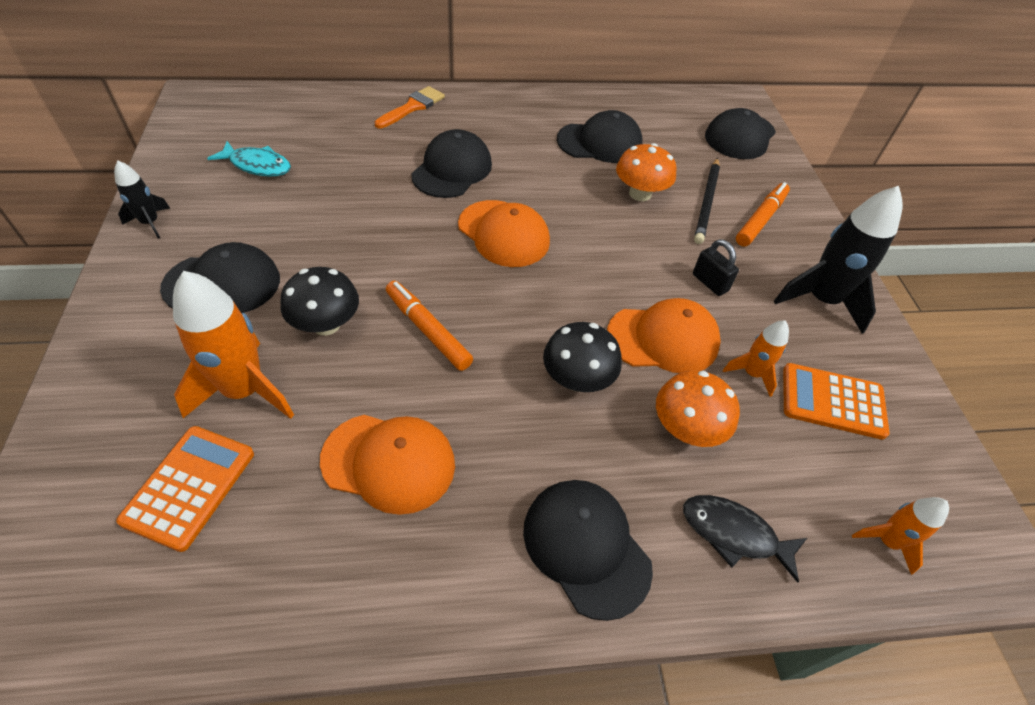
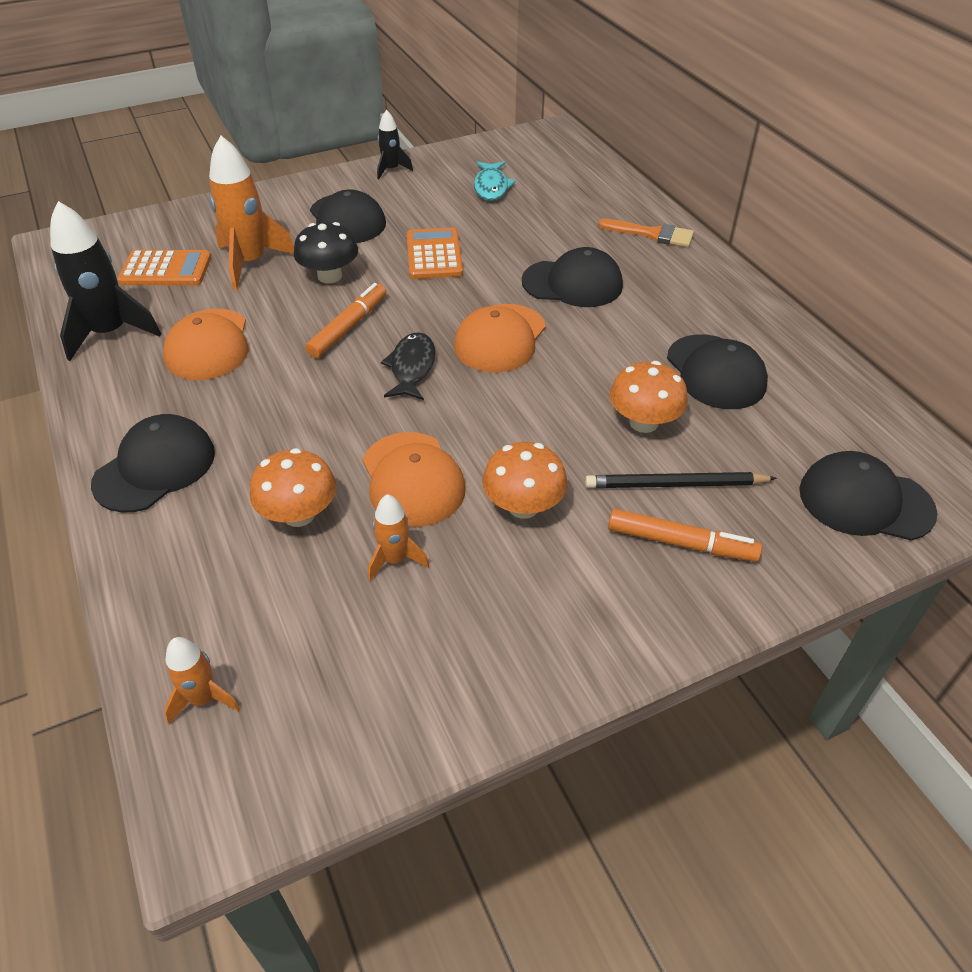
camera: 75 degrees right, 5 degrees down
(577, 379) = (331, 427): black mushroom -> none
(710, 282) = (523, 506): black padlock -> orange mushroom
(734, 534) = (187, 565): black fish -> black fish (411, 367)
(821, 300) = (557, 621): black rocket -> black rocket (110, 333)
(832, 401) = (384, 641): orange calculator -> orange calculator (434, 255)

